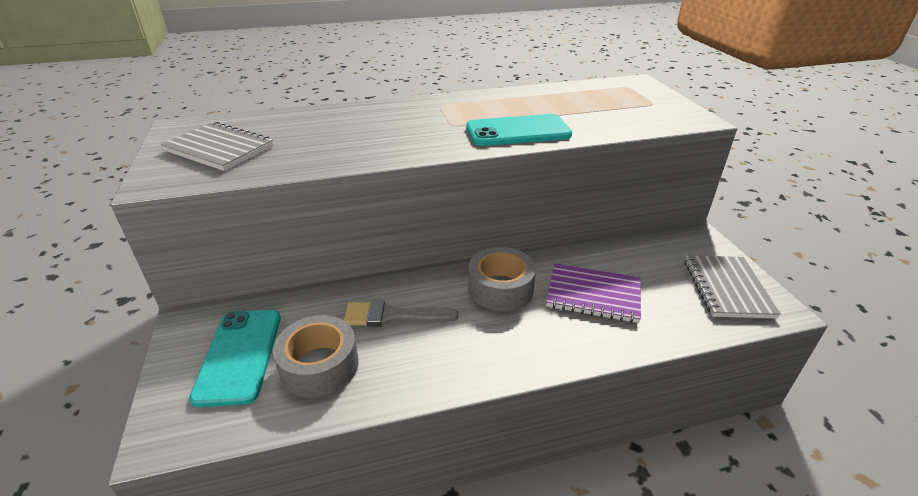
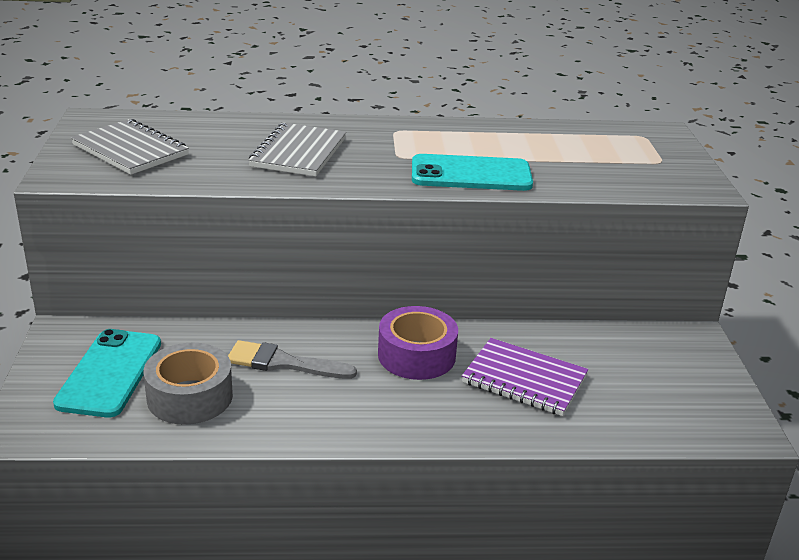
camera: 10 degrees right, 5 degrees down
(500, 288) = (416, 355): grey tape -> purple tape
(727, 288) = (695, 399): grey notebook -> grey notebook (298, 153)

